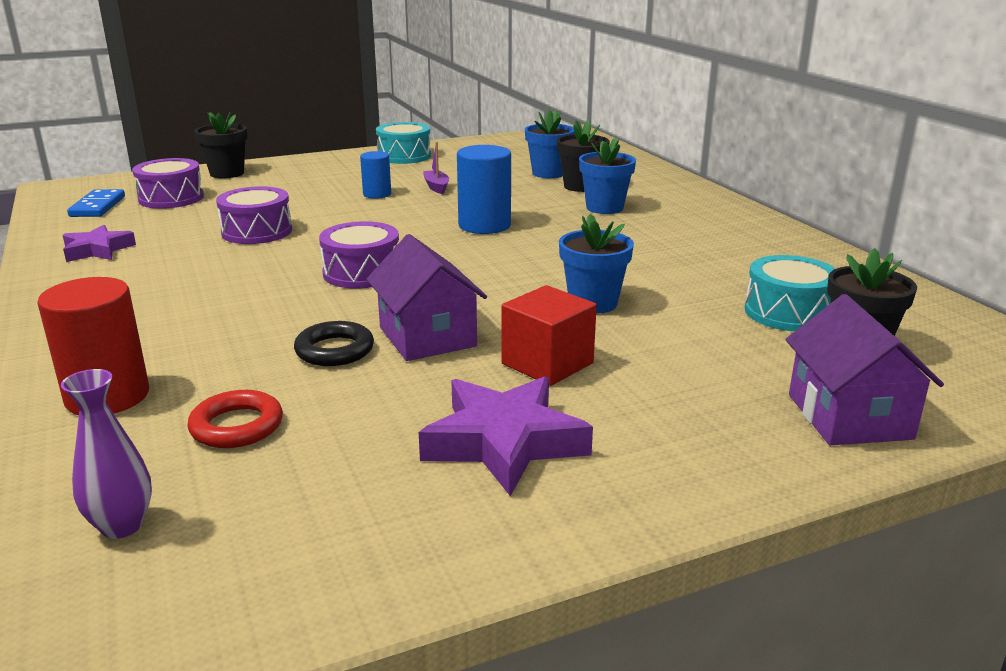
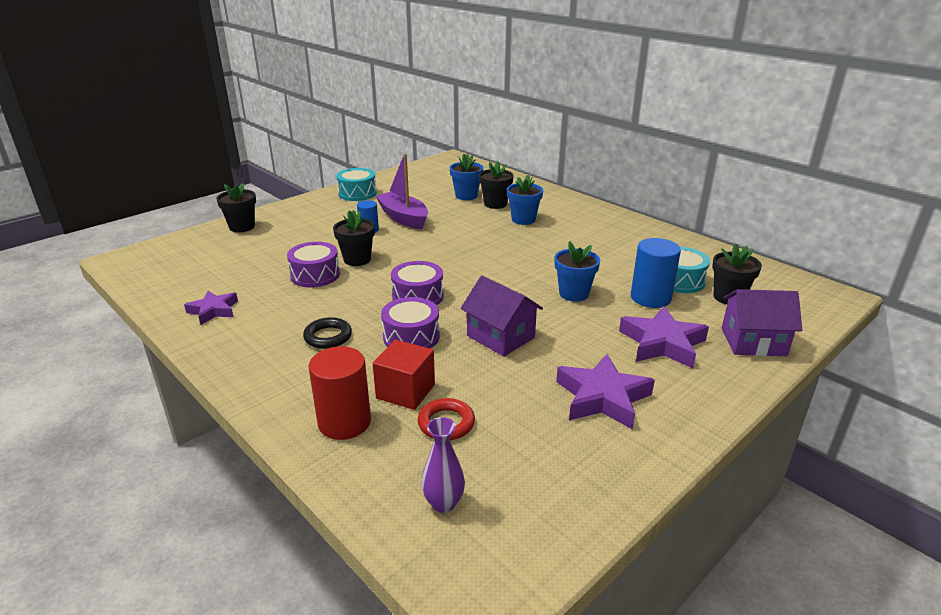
camera: 20 degrees left, 5 degrees up
(97, 206) = (171, 272): blue domino -> none
(171, 198) = (222, 256): purple drum -> purple drum (411, 337)
(327, 222) = (357, 259): none -> black flower pot
(334, 350) = (454, 358): black ring -> black ring (328, 337)
(436, 187) = (403, 218): purple boat -> purple boat, size x2.11
(484, 225) = (462, 245): blue cylinder -> blue cylinder (650, 298)
(547, 363) = (583, 341): red cube -> red cube (405, 391)
(678, 389) = (662, 343): none -> purple star
(849, 416) = (753, 342): purple house -> purple house turned 60 degrees counterclockwise

